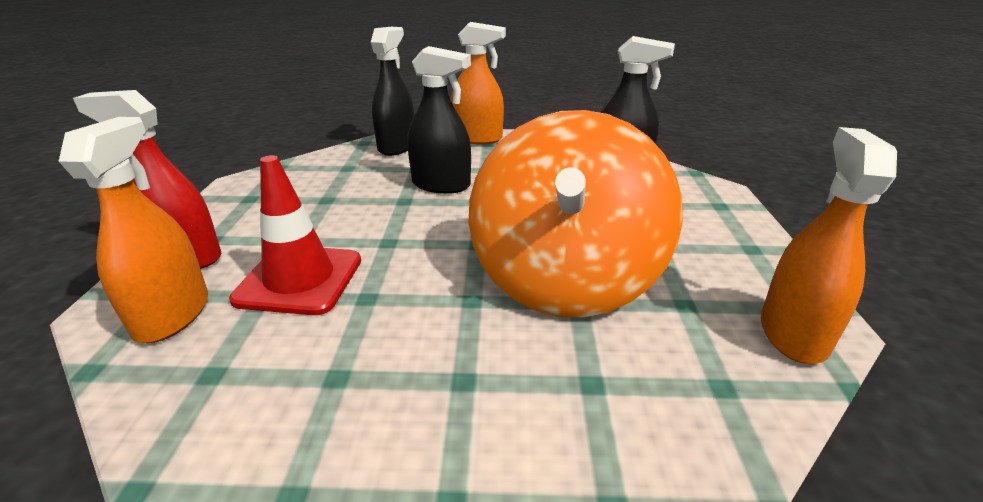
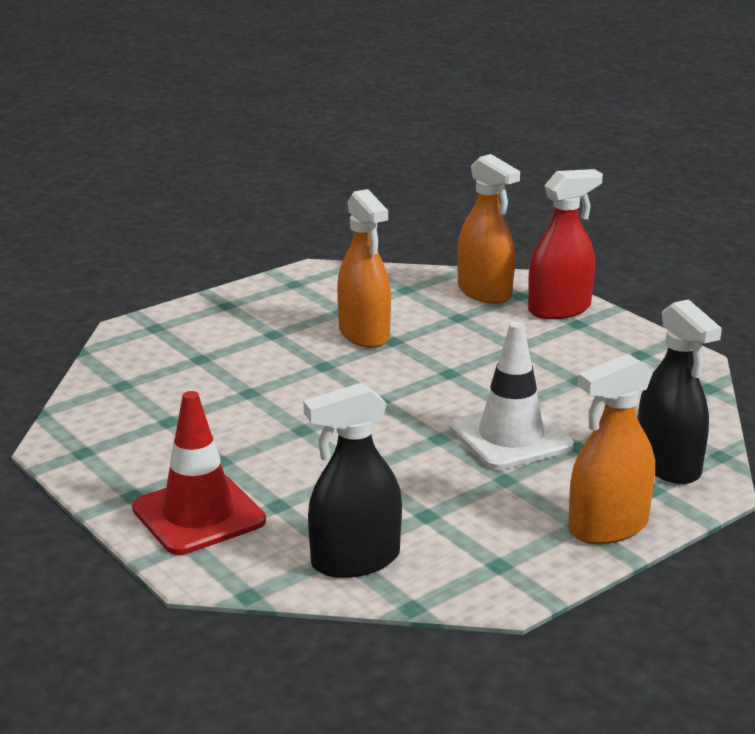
camera: 140 degrees right, 5 degrees down
(299, 279) = (456, 330): red traffic cone -> red traffic cone (198, 515)
(441, 185) = (511, 437): black spray bottle -> white traffic cone
(565, 278) = (275, 402): orange spinning top -> none
(793, 333) = (82, 430): orange spray bottle -> orange spray bottle (364, 334)

